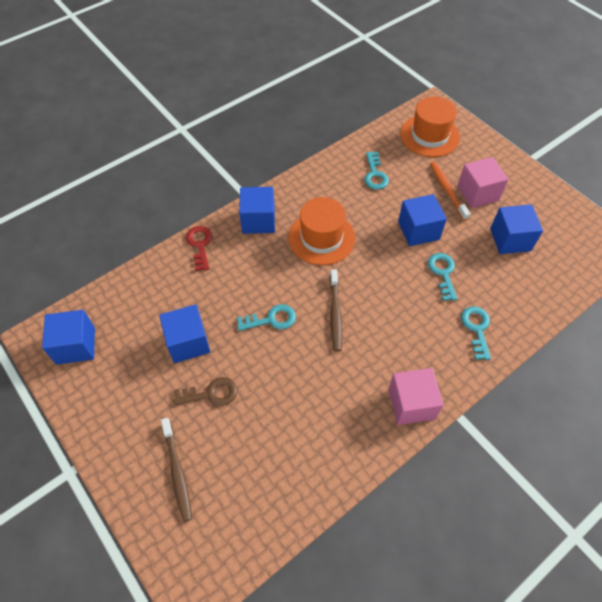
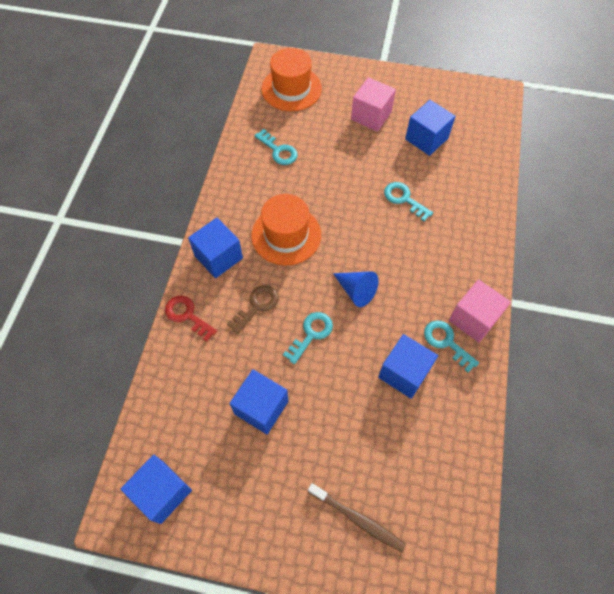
camera: 40 degrees left, 5 degrees up
(211, 394) = (322, 434): brown key -> brown key (257, 306)
(335, 313) = (356, 291): brown toothbrush -> blue cone
(418, 230) = (355, 176): blue cube -> blue cube (404, 373)
(447, 190) = (347, 127): orange toothbrush -> none
(476, 329) = (465, 226): turquoise key -> turquoise key (446, 342)

